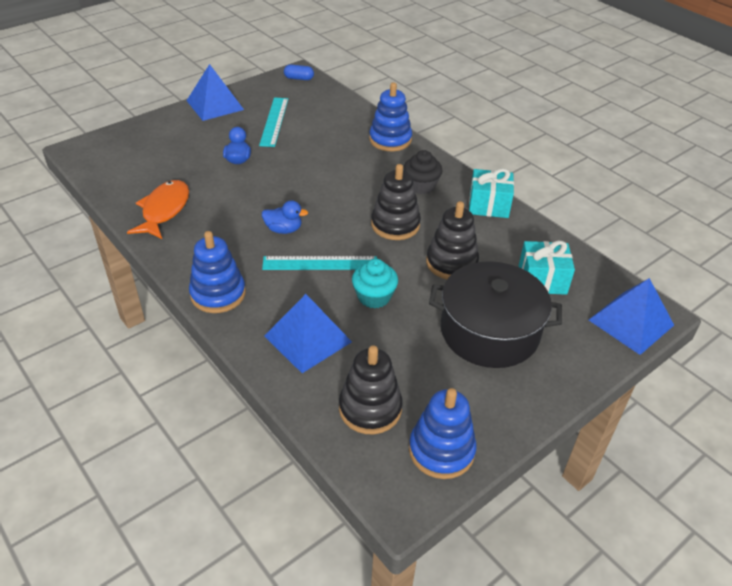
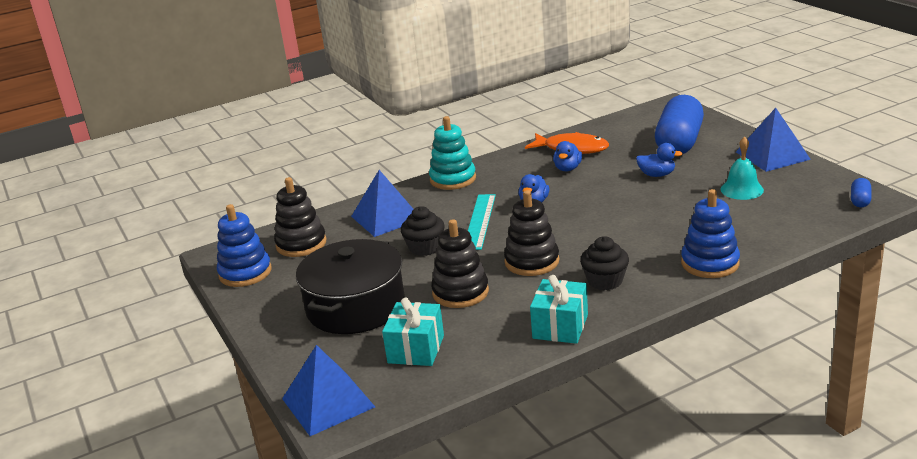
camera: 105 degrees right, 15 degrees down
(173, 147) = (679, 143): none -> blue capsule
(211, 211) = (567, 168): none -> blue duck
(218, 294) = (453, 179): blue stacking toy -> turquoise stacking toy
(274, 121) = (742, 189): turquoise ruler -> turquoise bell
(374, 297) = (425, 247): turquoise cupcake -> black cupcake

